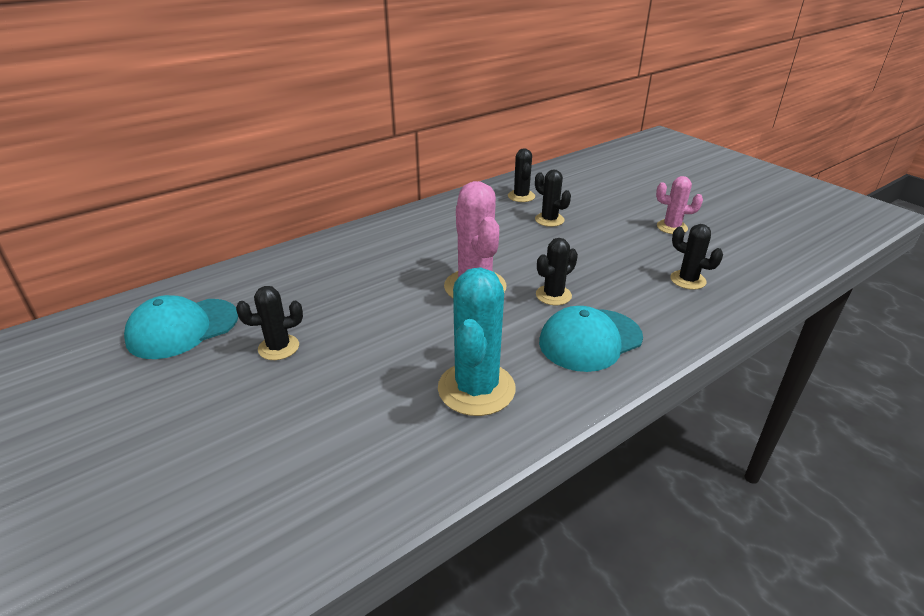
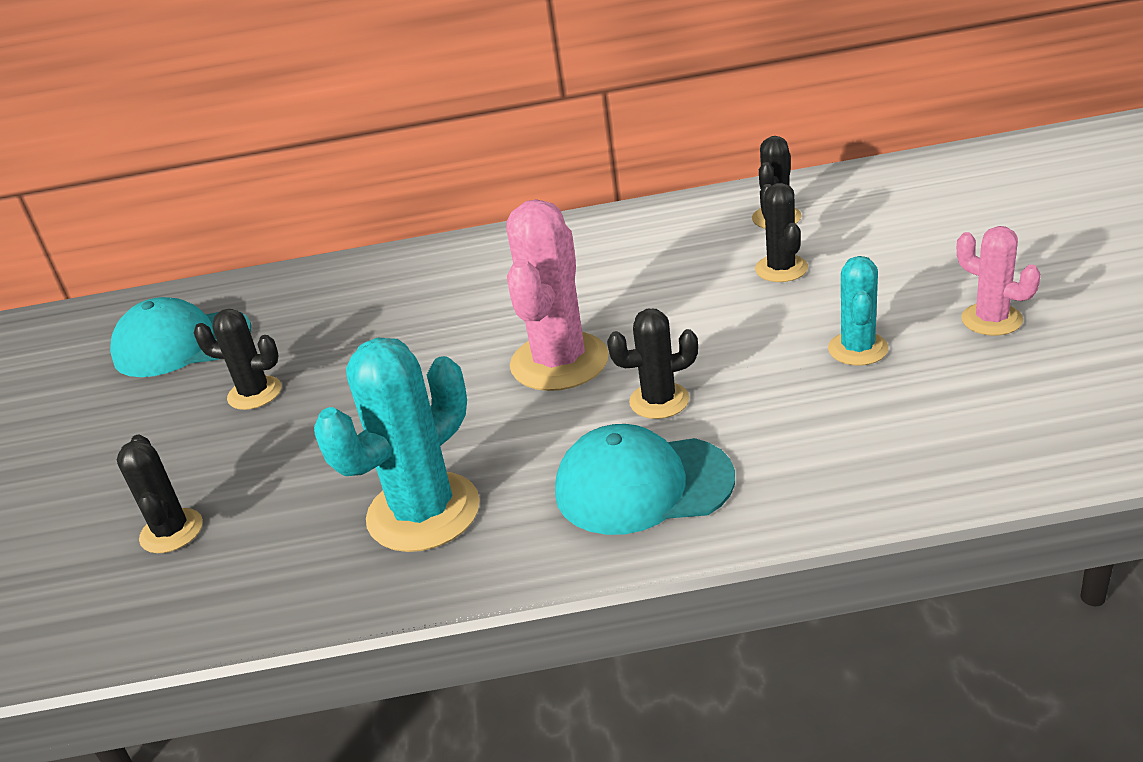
camera: 35 degrees right, 0 degrees up
(626, 251) = (858, 349): none -> turquoise cactus
(688, 280) = (912, 425): black cactus -> black cactus (171, 531)

